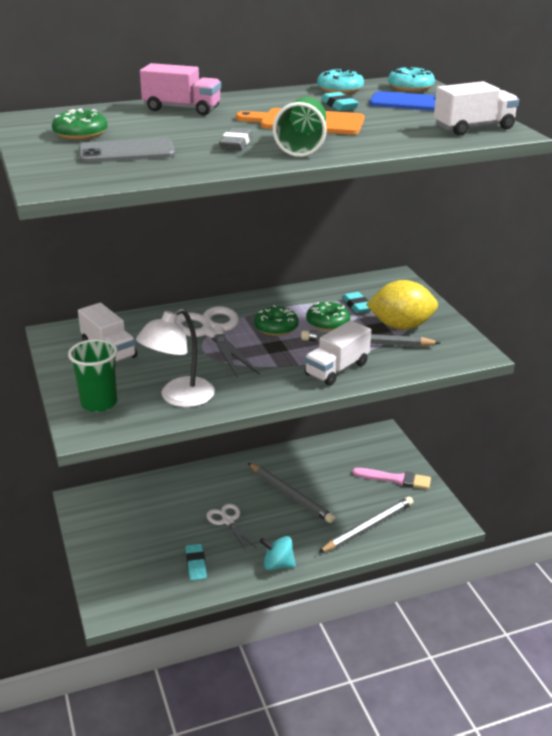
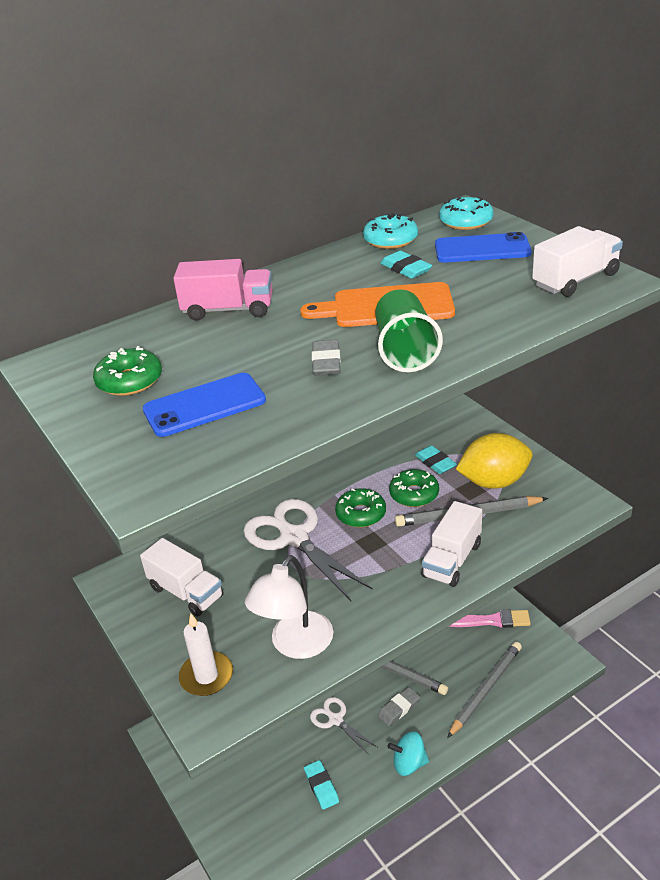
camera: 10 degrees left, 5 degrees up
(99, 403) = (206, 676): green cup -> white candle
(126, 152) = (204, 405): grey phone -> blue phone
(285, 524) = (399, 708): none -> grey eraser

